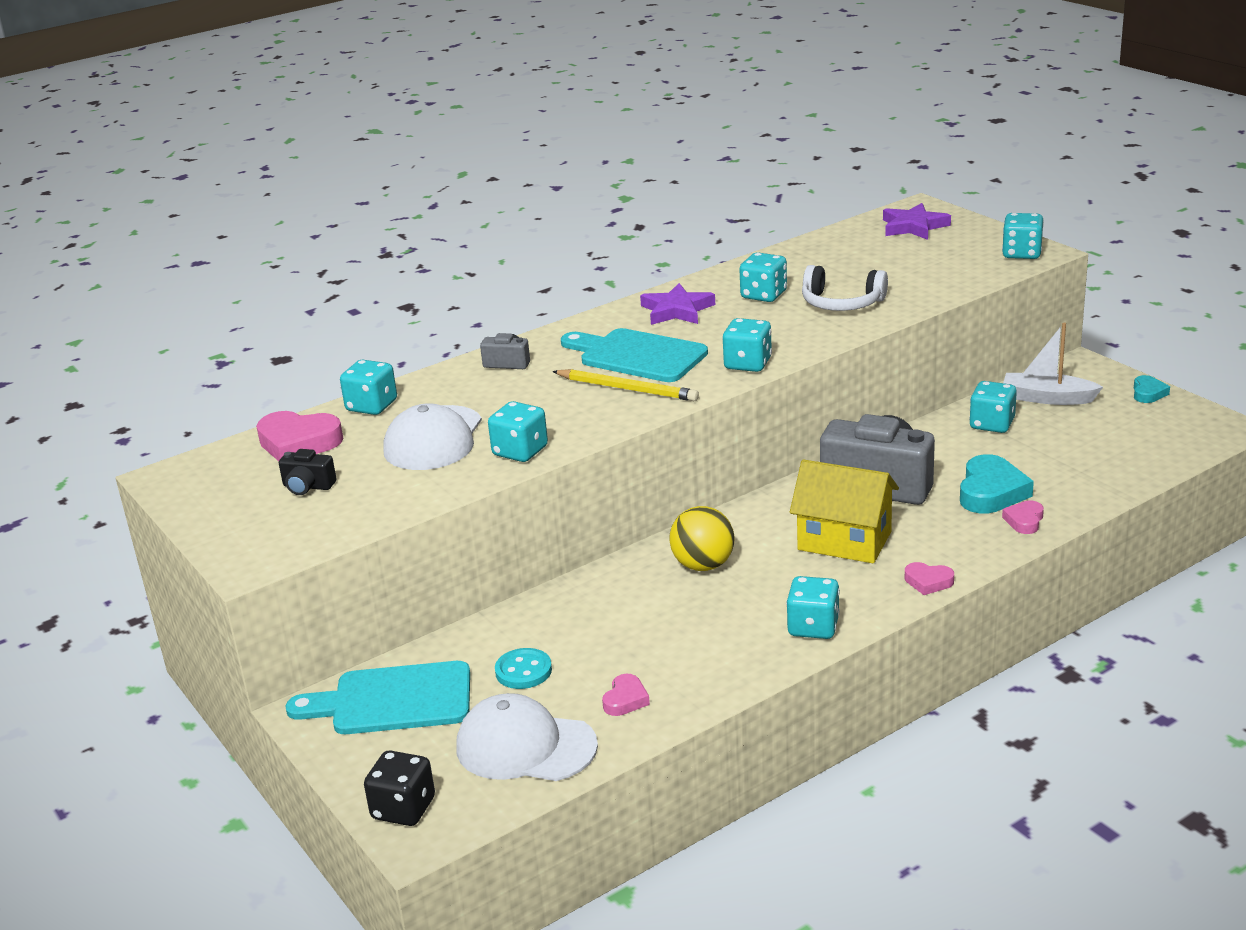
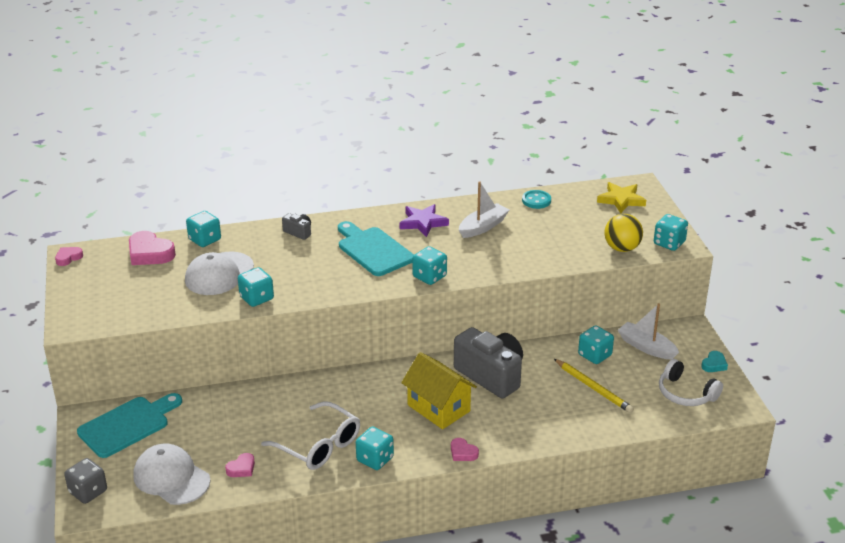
camera: 20 degrees right, 5 degrees up
(308, 486) = (133, 285): black camera -> none
(393, 700) = (127, 425): turquoise cutting board -> turquoise cutting board turned 120 degrees clockwise
(403, 809) = (88, 492): black dice -> grey dice
(523, 671) = (204, 431): turquoise button -> turquoise button (536, 200)
(627, 389) = (347, 273): yellow pencil -> yellow pencil (593, 388)
(703, 565) = (348, 397): yellow ball -> yellow ball (622, 248)
(716, 635) = (319, 445): none -> white glasses
(763, 295) = (483, 227): turquoise dice -> white boat
(841, 303) = (523, 248): white headphones -> white headphones (686, 393)
(913, 226) = (621, 200): purple star -> yellow star
(991, 492) = (552, 404): turquoise heart -> none
(1024, 521) = (554, 431): pink heart -> pink heart (68, 258)

